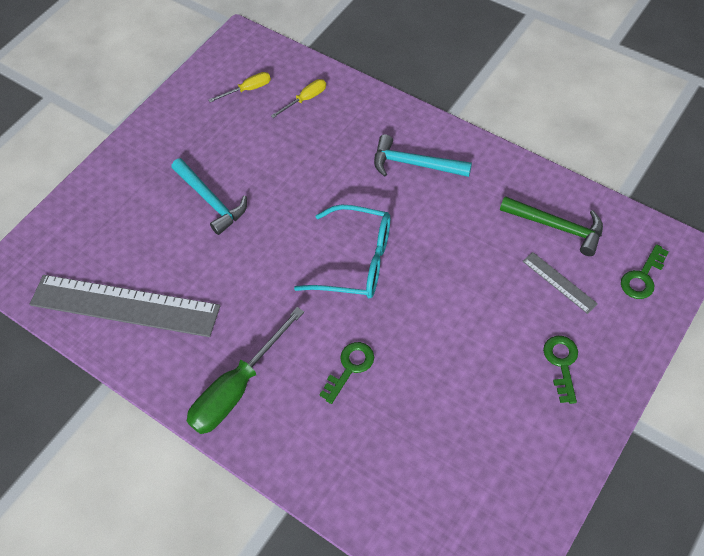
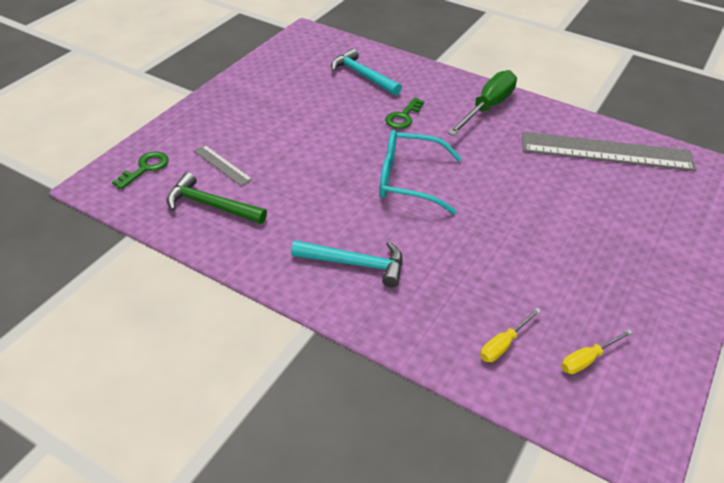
camera: 170 degrees right, 15 degrees down
(211, 200) = (571, 229): turquoise hammer -> turquoise hammer (362, 75)
(562, 363) = (235, 118): green key -> none

